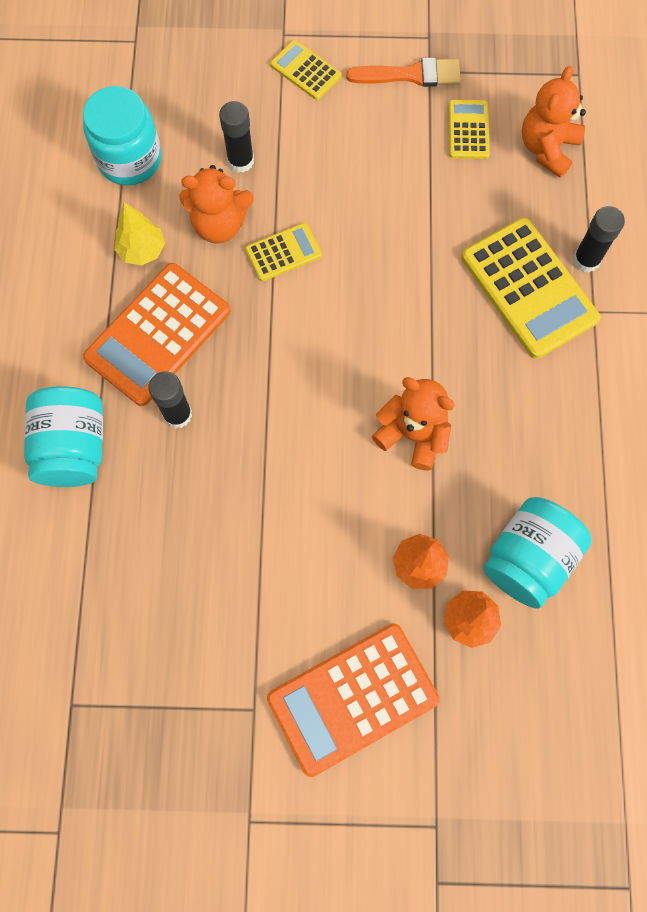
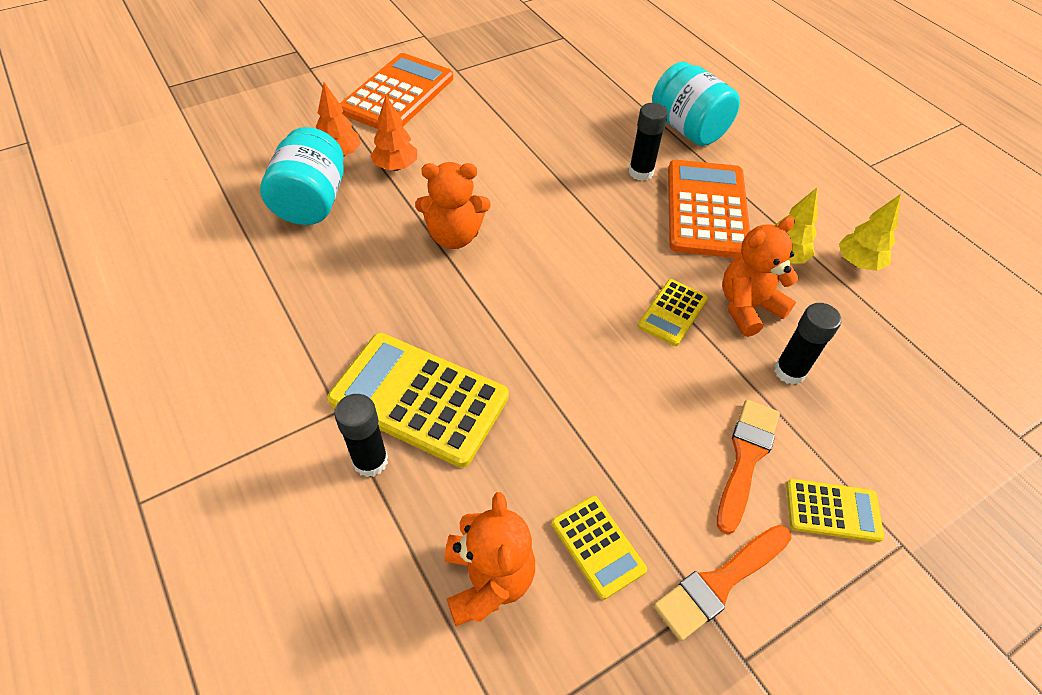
camera: 145 degrees right, 20 degrees down
(87, 211) = (858, 263): none -> yellow tree
(130, 159) = (879, 320): turquoise jar -> none
(330, 126) = (746, 458): none -> orange brush

